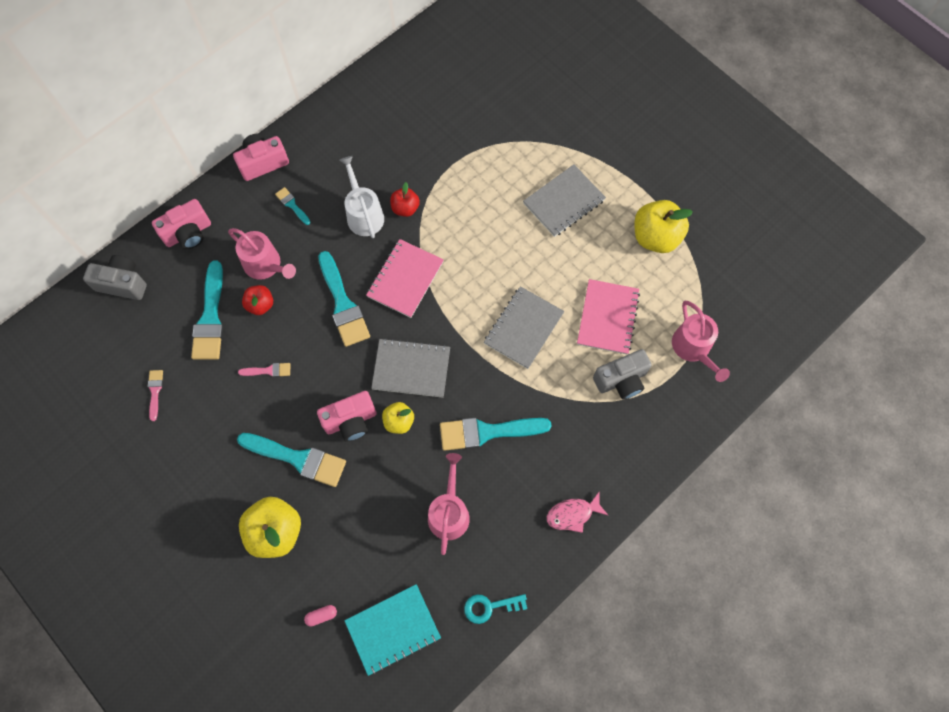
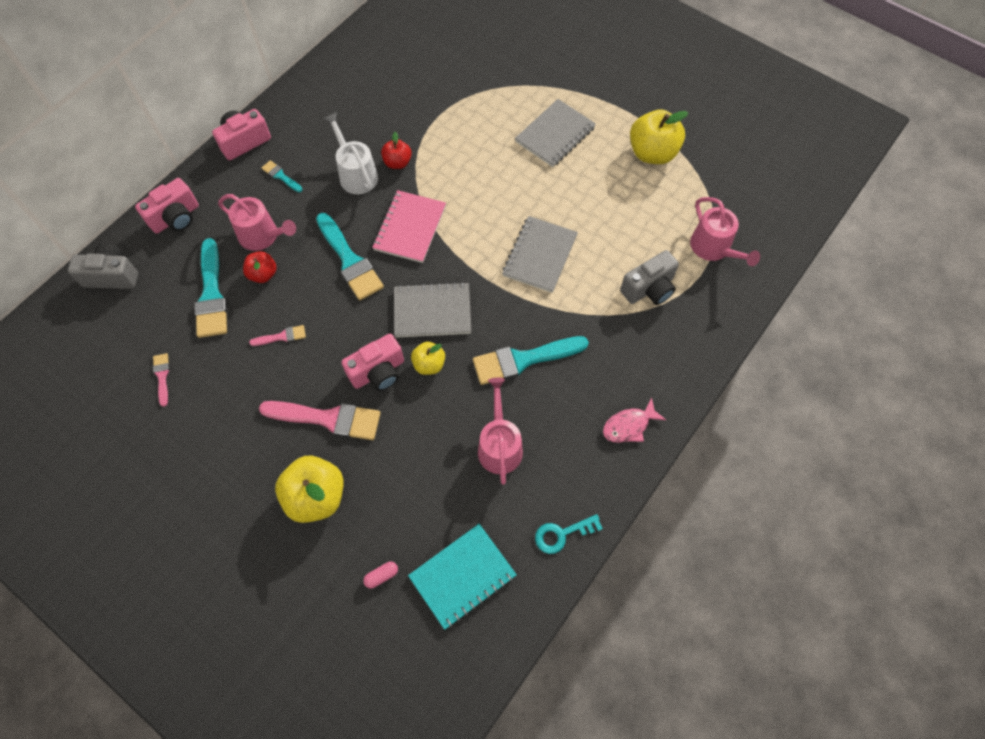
camera: 10 degrees left, 5 degrees down
(298, 459) = (328, 419): turquoise brush -> pink brush
(607, 317) = (622, 233): pink notebook -> none

